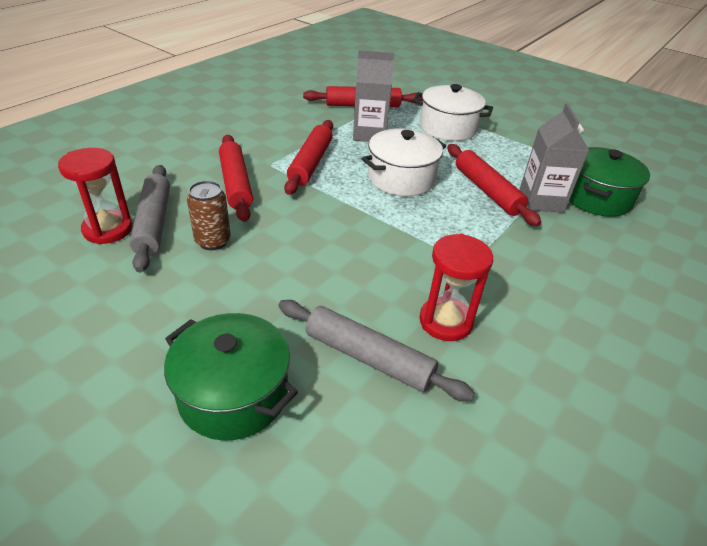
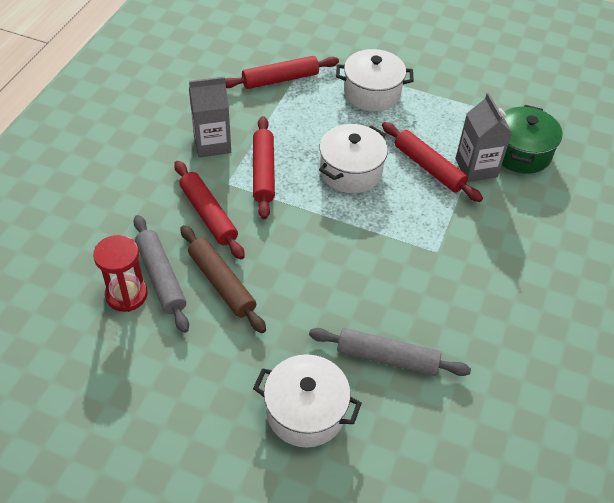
camera: 15 degrees left, 10 degrees up
(213, 241) = (221, 283): brown can -> brown rolling pin
(233, 394) = (306, 412): green pot -> white pot
(369, 134) = (302, 120): grey carton -> grey carton (212, 144)
(445, 321) = (432, 312): red hourglass -> none

